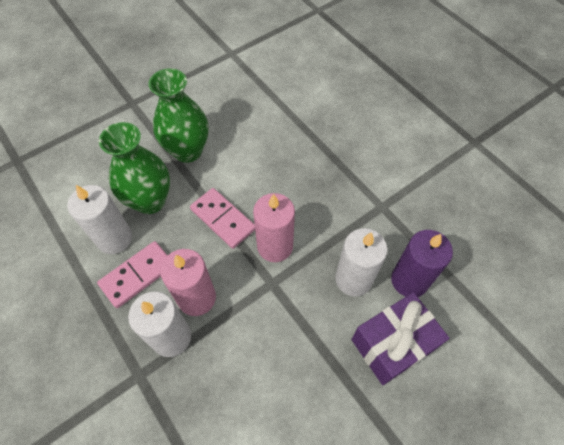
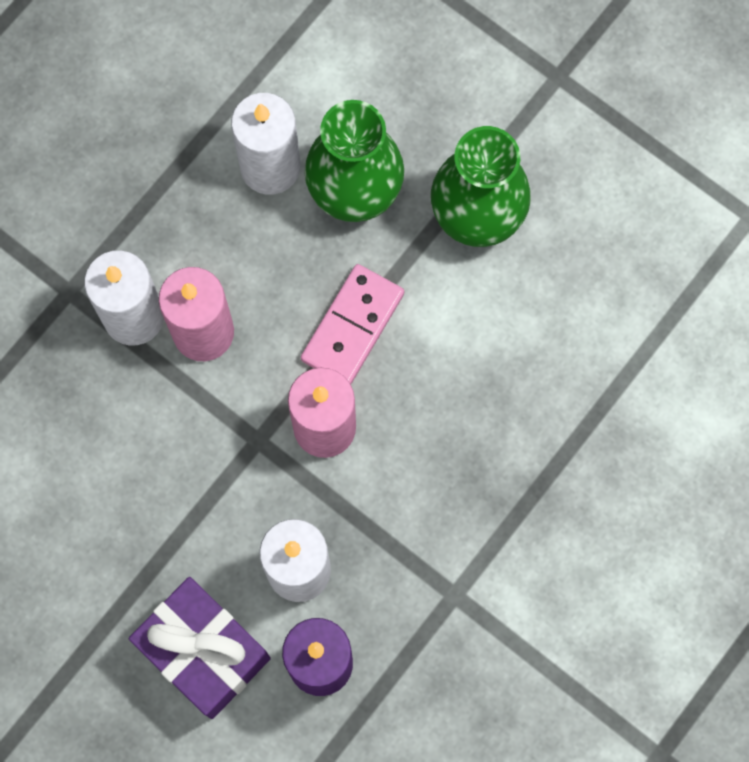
camera: 75 degrees right, 15 degrees up
(137, 275) = (217, 228): pink domino -> none

